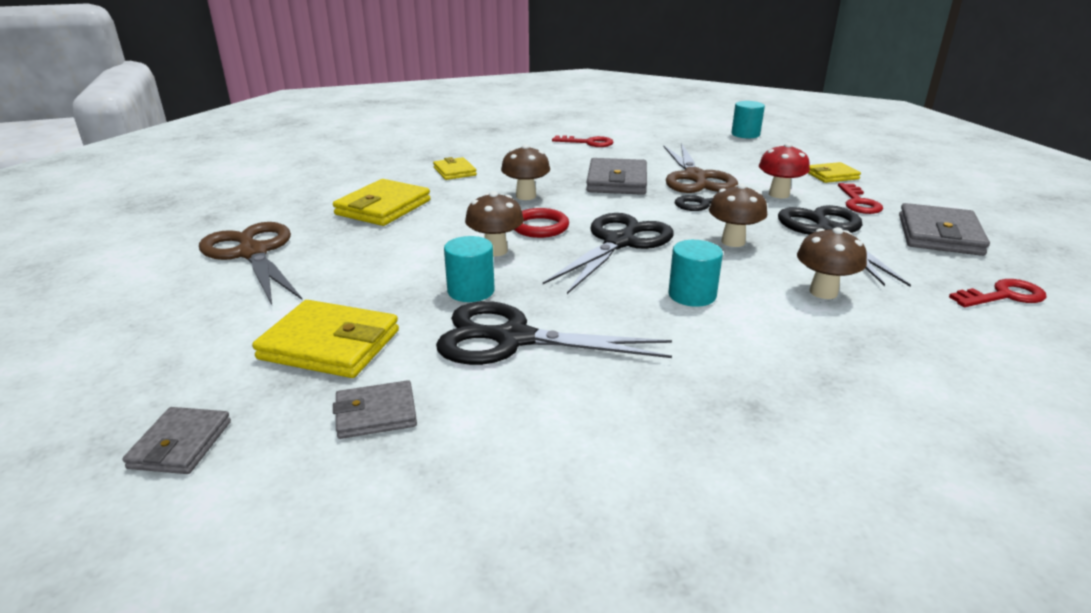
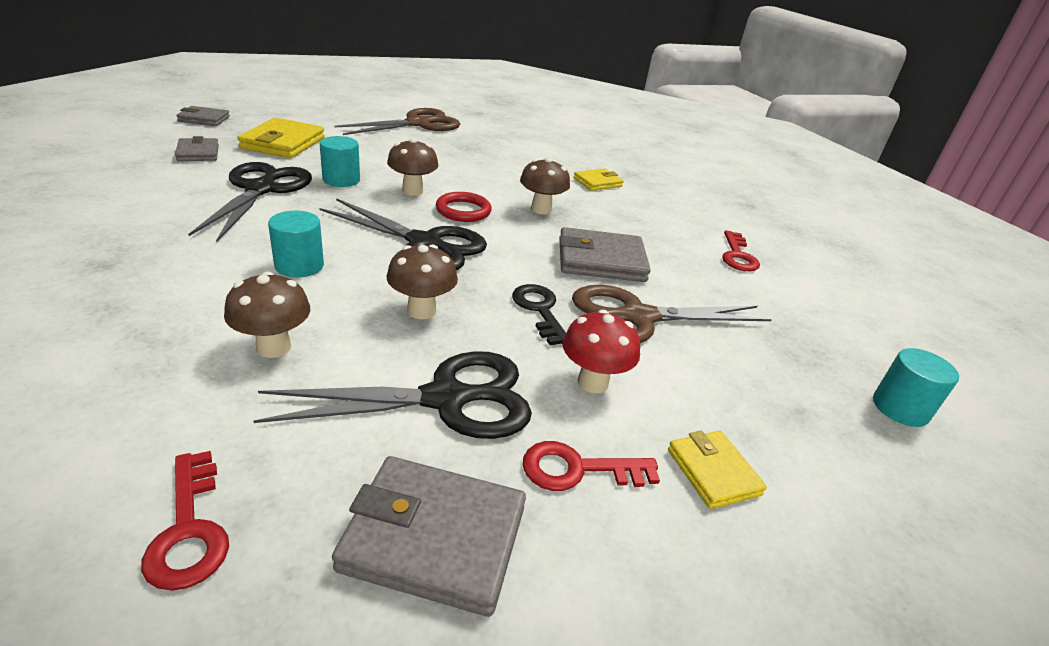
camera: 80 degrees right, 5 degrees up
(383, 207) = (502, 156): yellow wallet -> none

